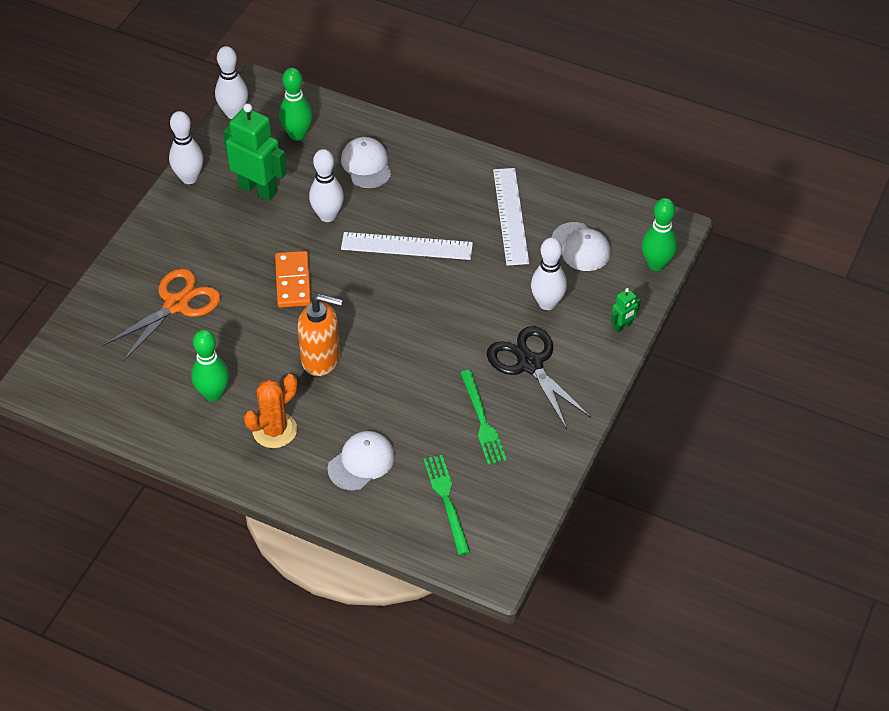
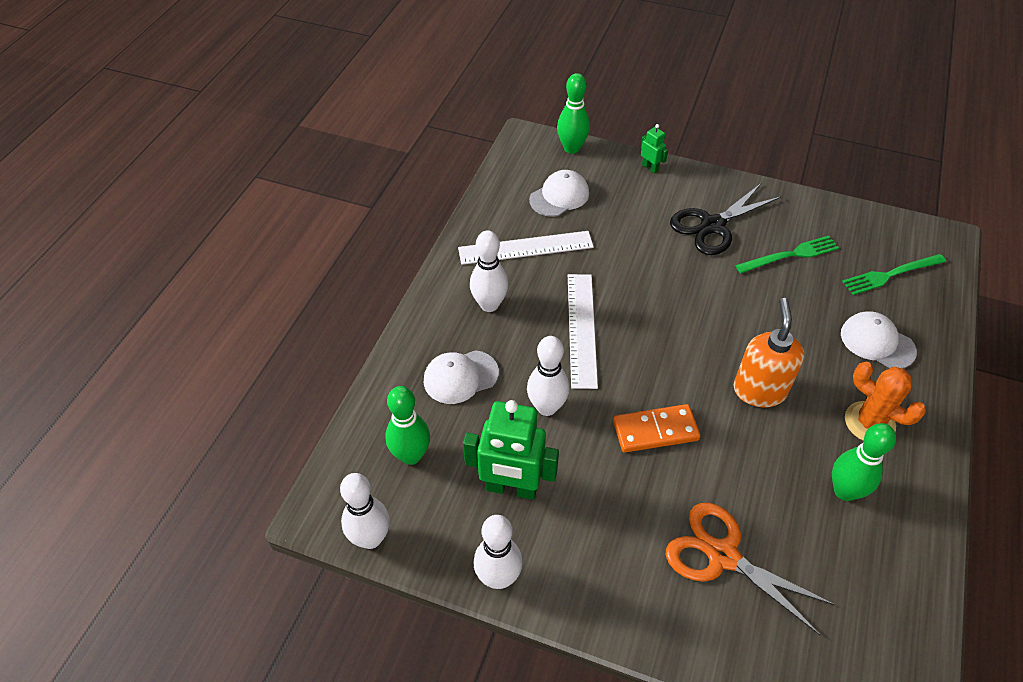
camera: 95 degrees left, 0 degrees up
(258, 189) = (511, 488): green robot -> green robot turned 105 degrees counterclockwise
(547, 303) = (635, 217): white bowling pin -> white bowling pin (489, 305)

